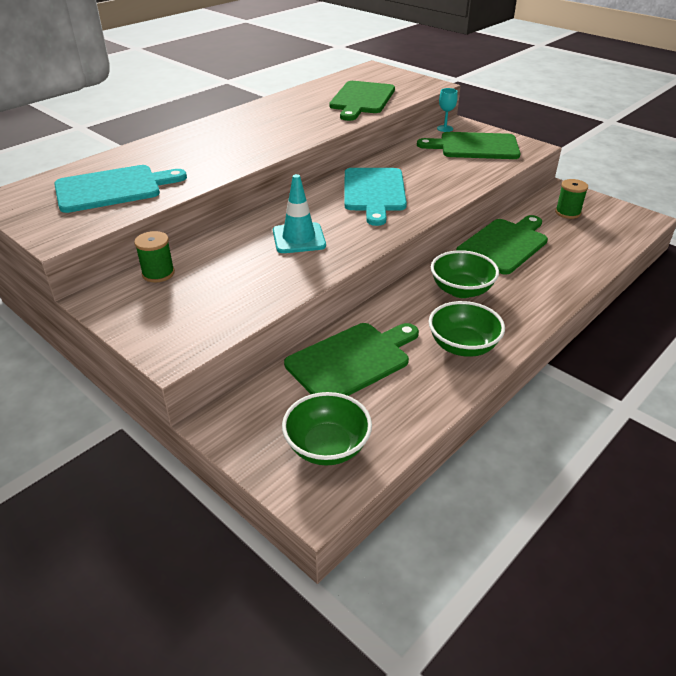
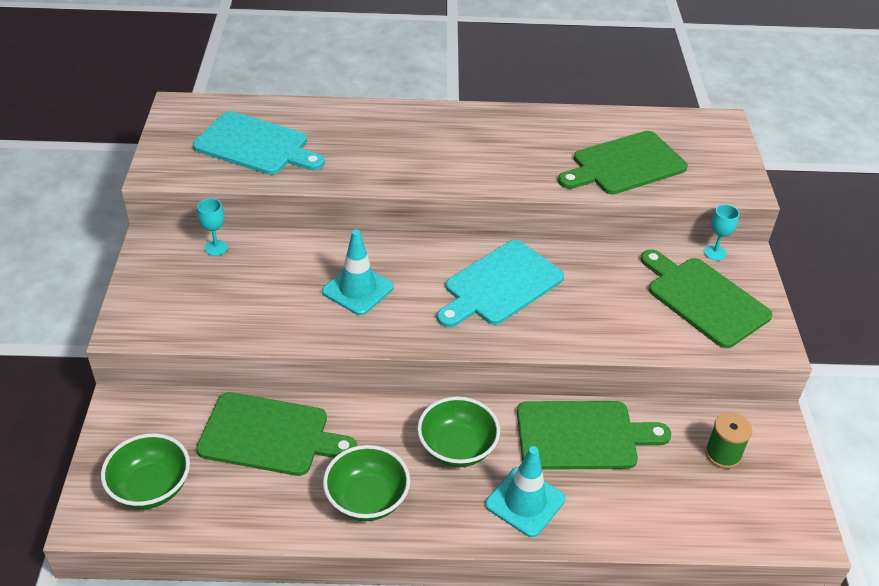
camera: 45 degrees right, 5 degrees up
(158, 273) = (216, 248): green spool -> turquoise goblet
(533, 288) = (525, 502): none -> turquoise traffic cone

